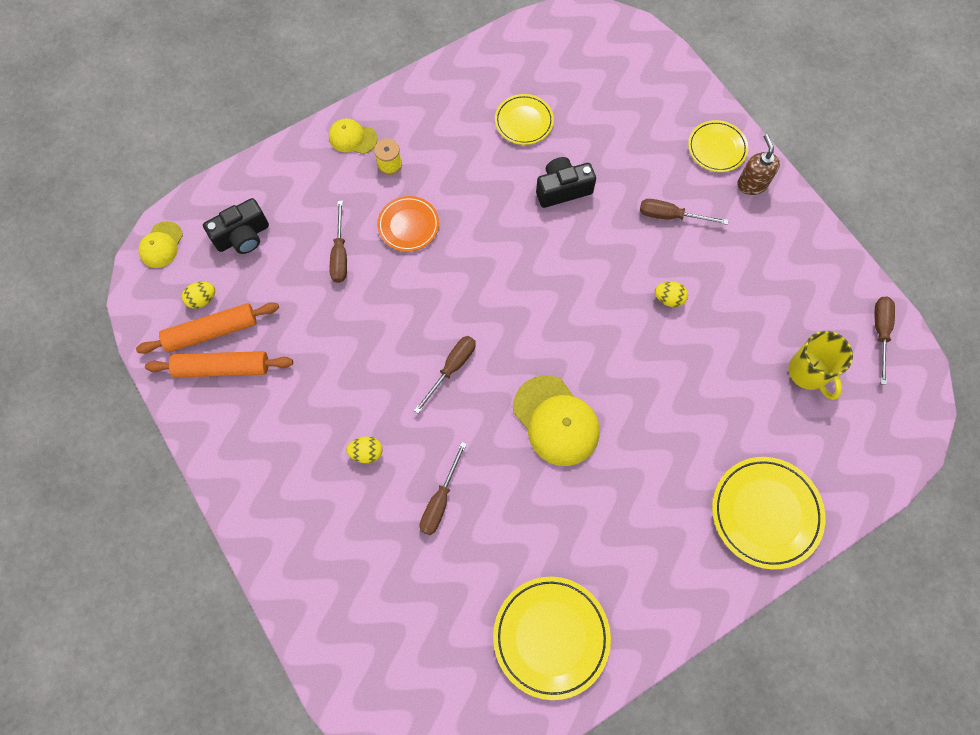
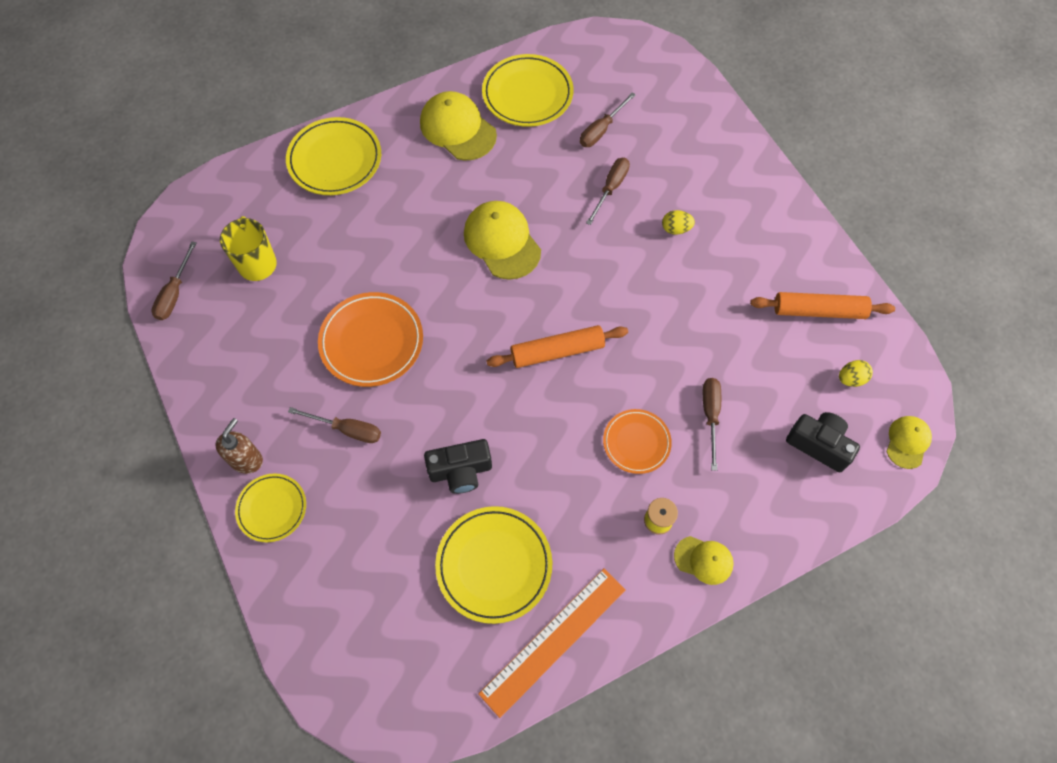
camera: 175 degrees left, 5 degrees down
(212, 332) = (835, 345): orange rolling pin -> orange rolling pin (557, 351)
(243, 236) = (819, 445): black camera -> black camera turned 60 degrees clockwise
(451, 368) = (596, 293): brown screwdriver -> brown screwdriver (601, 130)
(471, 75) = (553, 640): none -> orange ruler
(524, 121) = (494, 565): yellow plate -> yellow plate, size x1.61
(630, 572) = (458, 129): none -> yellow cap
(669, 299) = (371, 341): yellow egg -> orange plate
(752, 184) = (246, 459): brown soap dispenser -> brown soap dispenser turned 150 degrees counterclockwise

